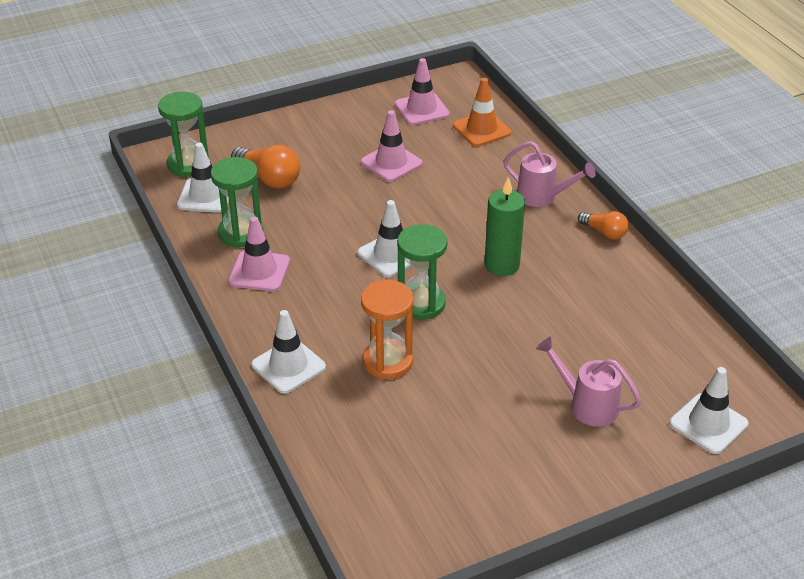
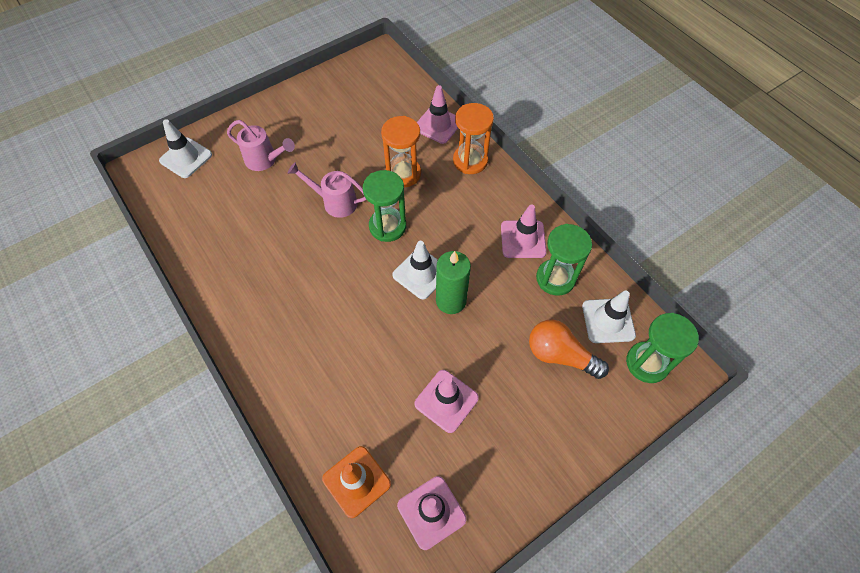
camera: 170 degrees right, 20 degrees up
(288, 366) = (470, 161): white traffic cone -> orange hourglass
(318, 423) = (438, 125): none -> pink traffic cone
(502, 265) = (326, 276): green candle -> green candle (451, 301)
(542, 196) = (289, 372): pink watering can -> pink watering can (335, 202)
(604, 232) = (233, 330): orange light bulb -> none

